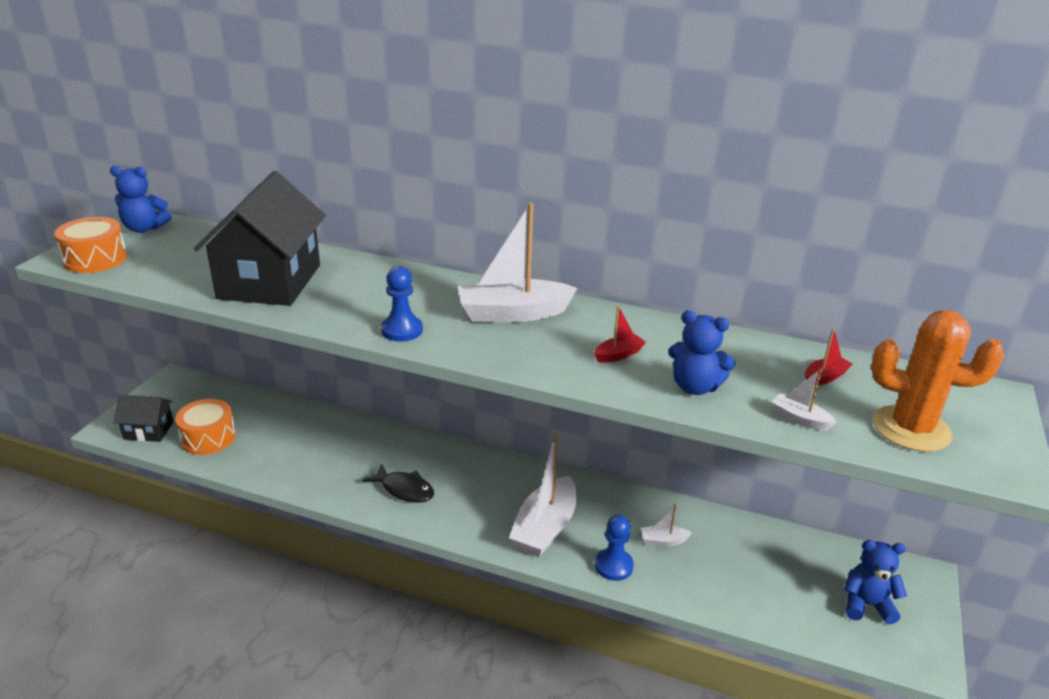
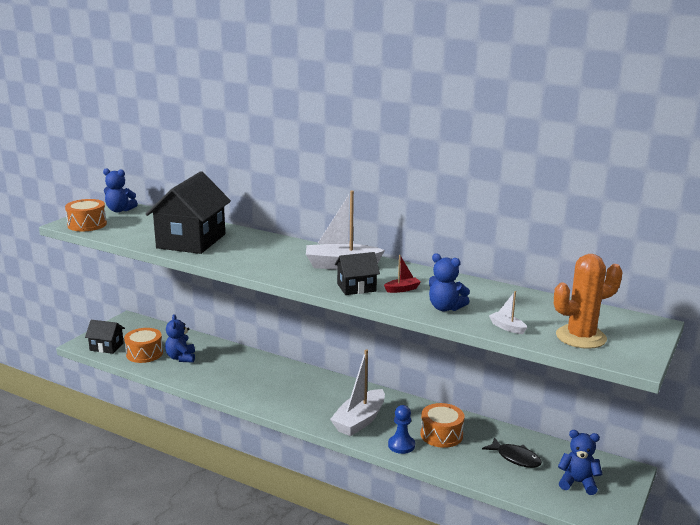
camera: 10 degrees right, 10 degrees down
(264, 440) = (181, 358): none -> blue teddy bear
(402, 330) = (267, 269): blue pawn -> none
(404, 489) = (268, 392): black fish -> black fish (515, 458)
(549, 357) = (356, 287): none -> black house
(663, 541) = (441, 435): white boat -> orange drum
(824, 377) = (536, 308): red boat -> none
(911, 429) = (581, 337): orange cactus -> orange cactus turned 45 degrees counterclockwise

